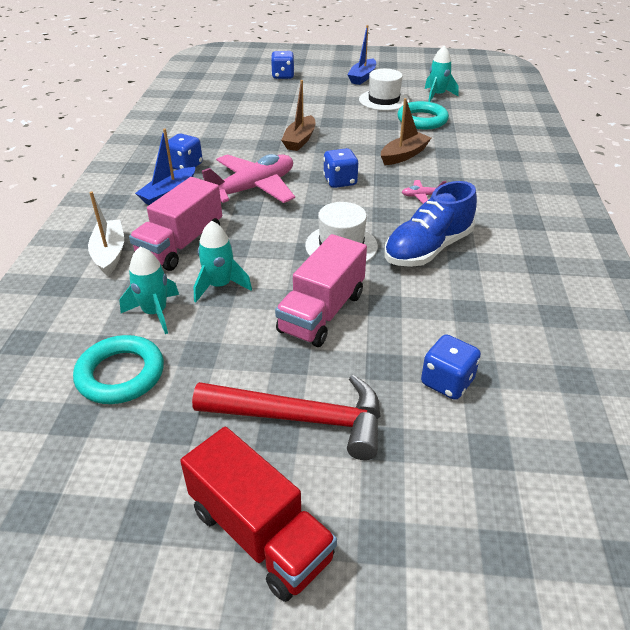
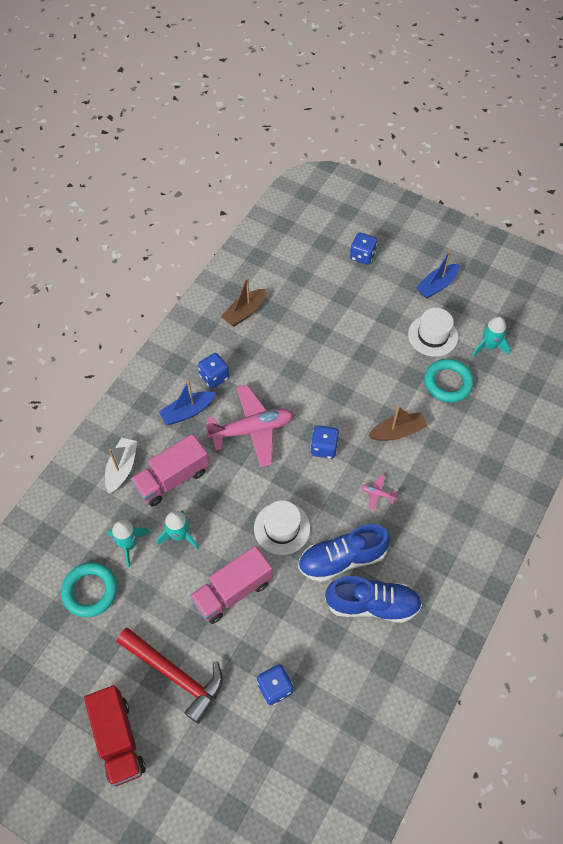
camera: 25 degrees right, 20 degrees up
(300, 140) = (323, 374): brown boat -> brown boat (244, 312)
(493, 272) = (372, 604): none -> blue shoe

